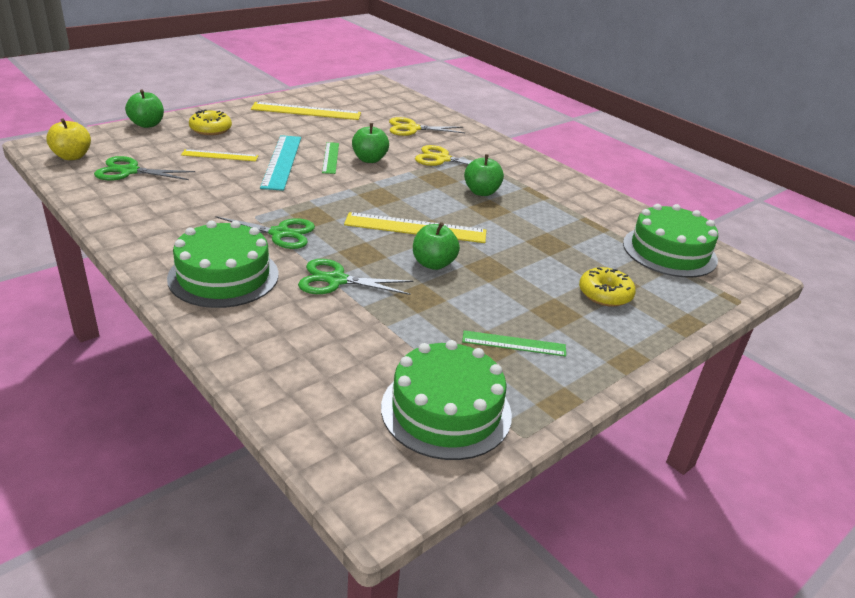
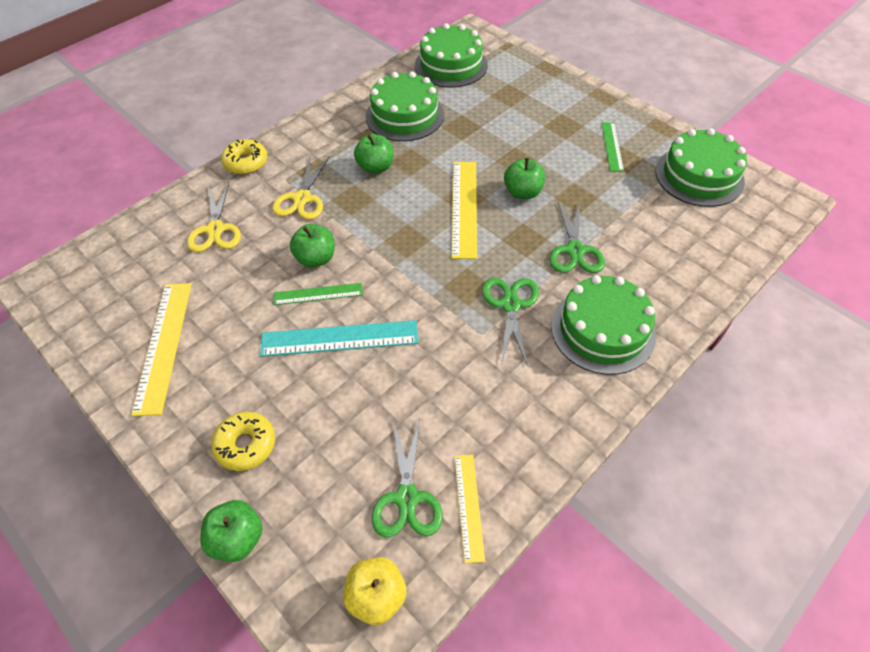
camera: 90 degrees left, 20 degrees up
(220, 155) = (335, 408): yellow ruler -> yellow ruler (469, 506)
(565, 214) = (404, 115): none -> green cake
(605, 294) = (528, 101): yellow donut -> yellow donut (246, 162)

